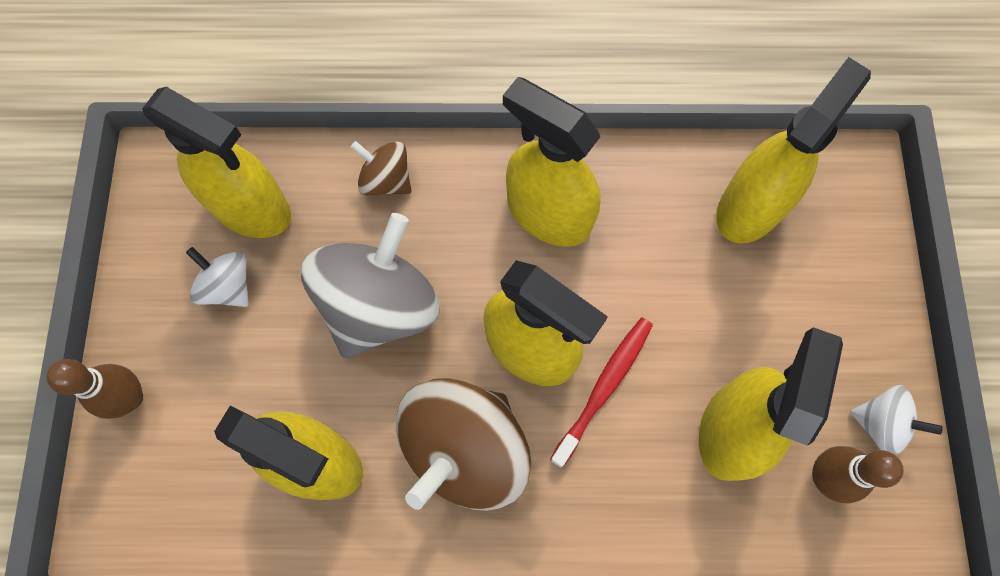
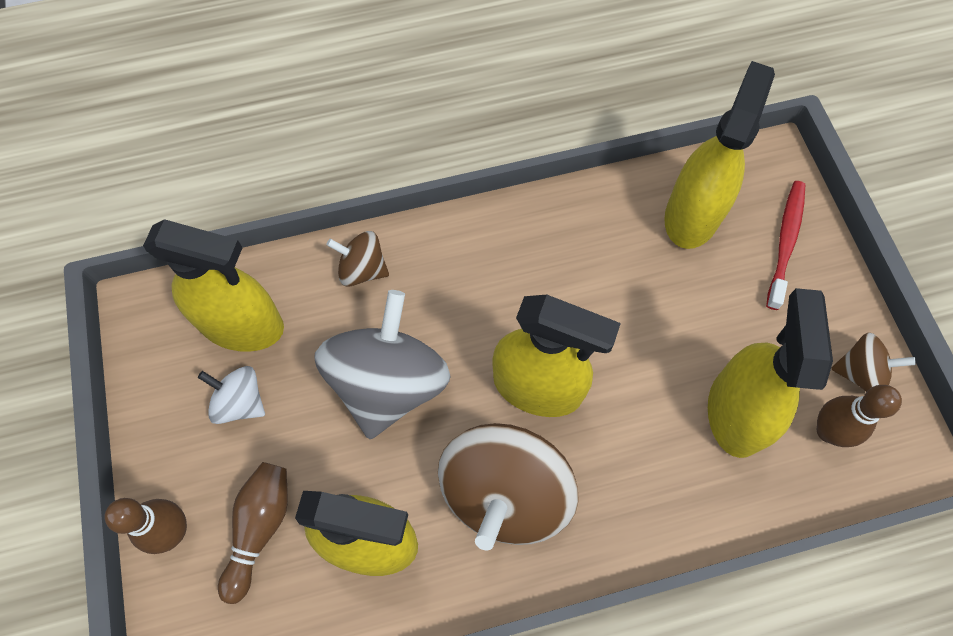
camera: 15 degrees left, 5 degrees down
(213, 418) = (260, 528): none -> brown bowling pin
(548, 213) = (518, 263): yellow spray bottle -> none
(604, 388) = (613, 404): red toothbrush -> red toothbrush (785, 242)
(880, 424) = (860, 373): white spinning top -> brown spinning top

